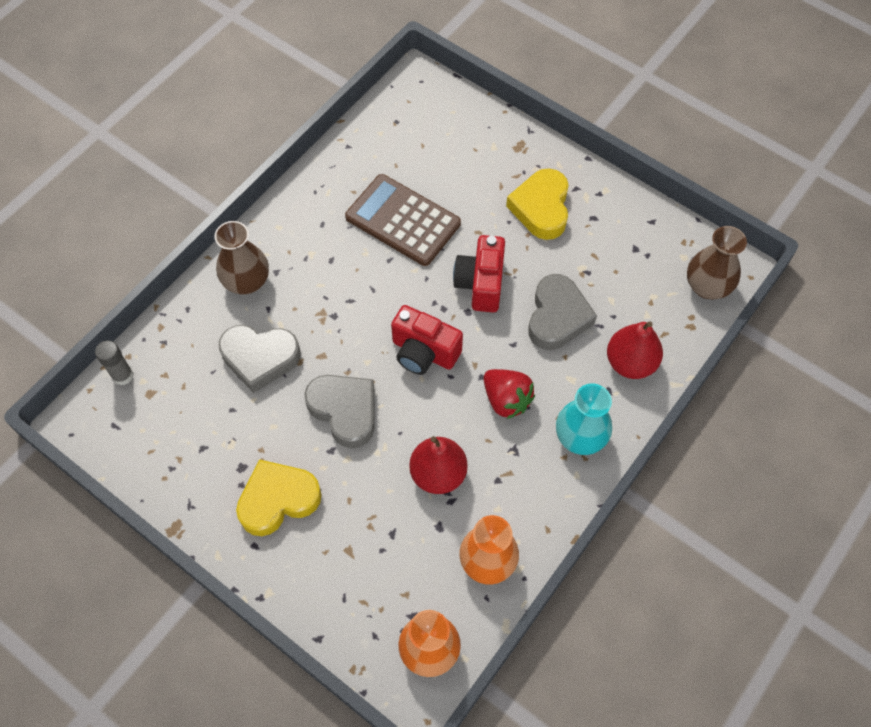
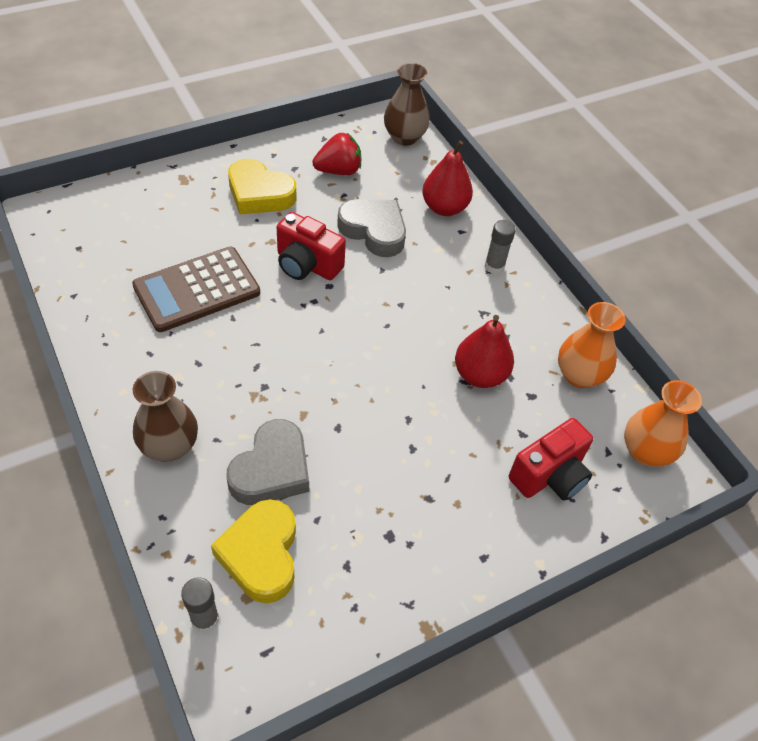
camera: 70 degrees left, 10 degrees down
(278, 500) = (443, 515): yellow heart -> yellow heart (261, 554)
(344, 411) = (376, 420): grey heart -> none
(424, 352) = (351, 334): red camera -> red camera (549, 475)
(506, 400) = (433, 297): red strawberry -> red strawberry (338, 171)
(580, 437) = (494, 266): turquoise vase -> grey glue stick

